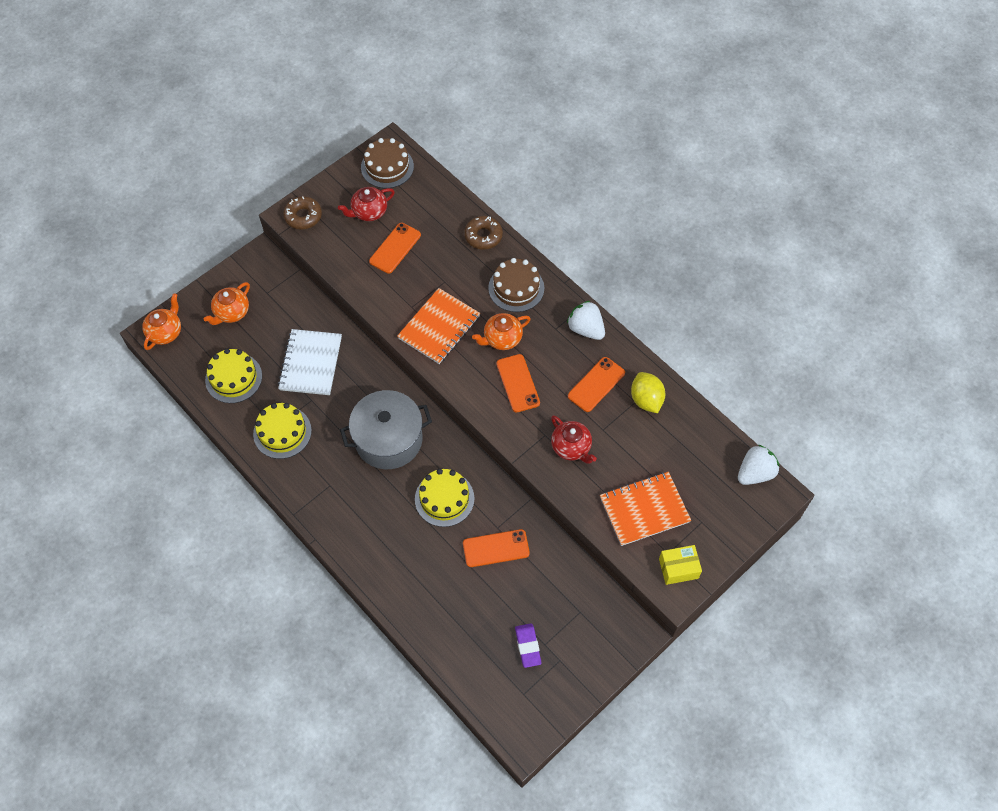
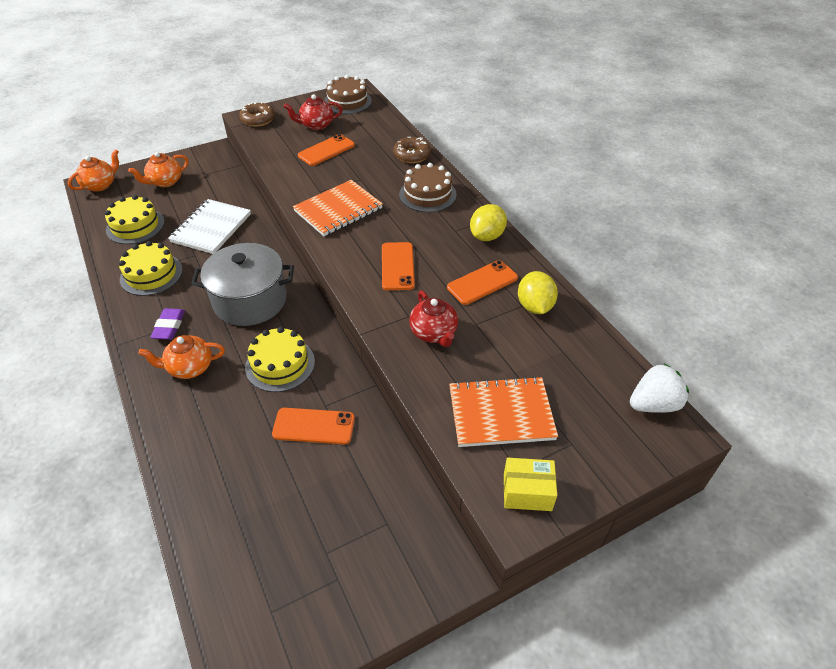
camera: 15 degrees right, 15 degrees down
(502, 339) = (396, 229): orange teapot -> orange teapot (190, 367)
(528, 646) = (303, 549): purple eraser -> purple eraser (169, 326)
(586, 329) = (487, 236): white strawberry -> yellow lemon

